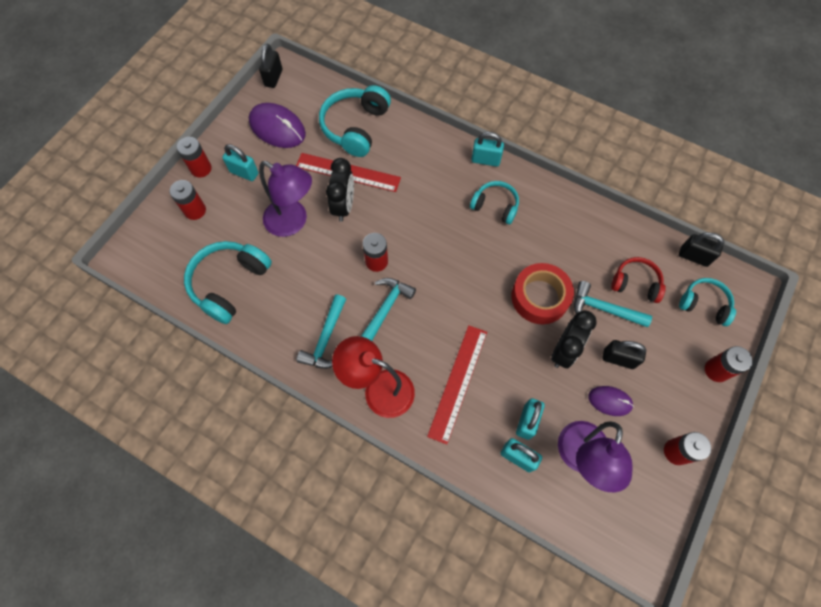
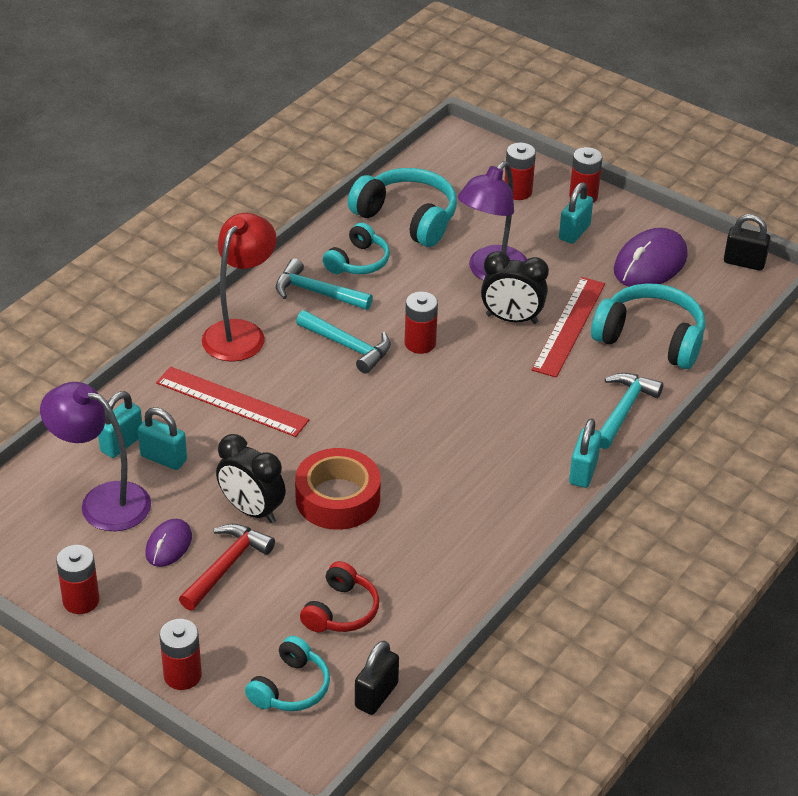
camera: 95 degrees right, 25 degrees down
(495, 206) = (497, 472): turquoise headphones -> turquoise headphones (358, 262)
(603, 309) = (306, 565): turquoise hammer -> turquoise hammer (624, 410)
(618, 359) = (226, 566): black padlock -> red hammer

